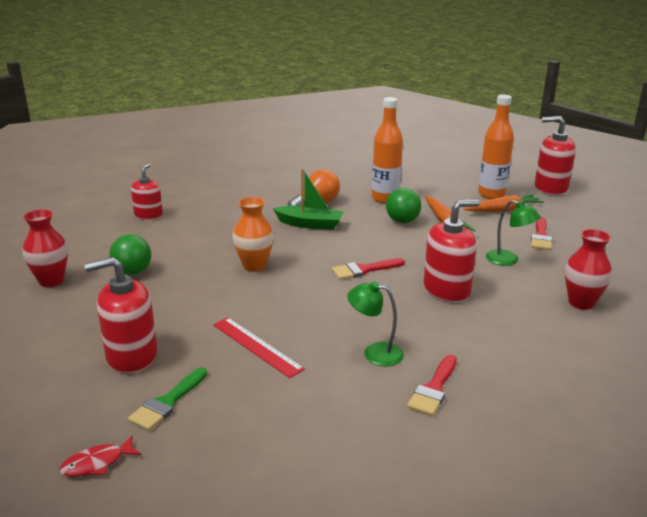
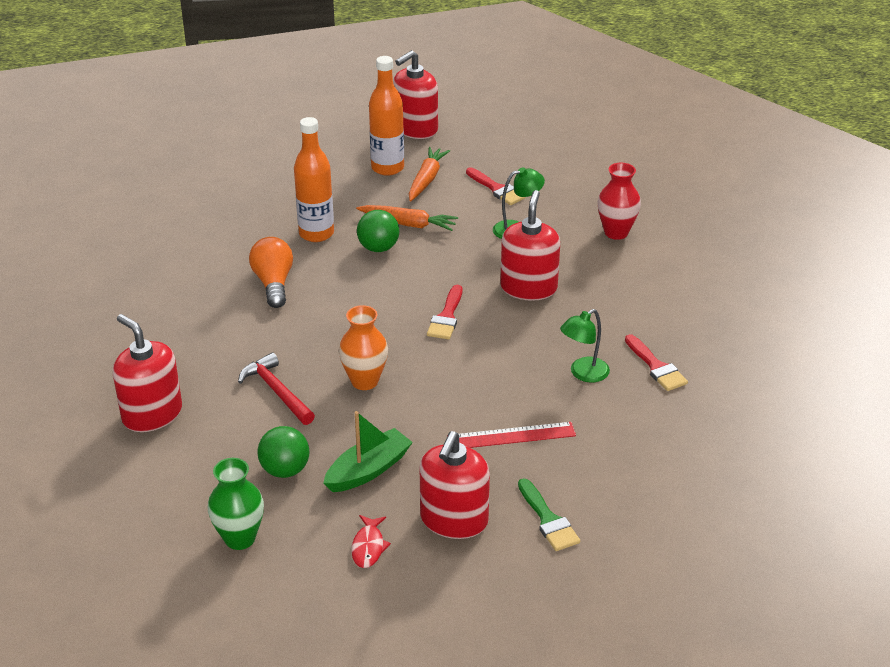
camera: 55 degrees left, 10 degrees up
(51, 281) = (240, 538): red vase -> green vase
(97, 463) = (597, 586): red fish -> red fish (368, 547)
(148, 215) = (152, 414): red soap dispenser -> red soap dispenser, size x1.56
(210, 241) = (276, 391): none -> red hammer
(310, 224) = (316, 308): green boat -> green boat (368, 470)

